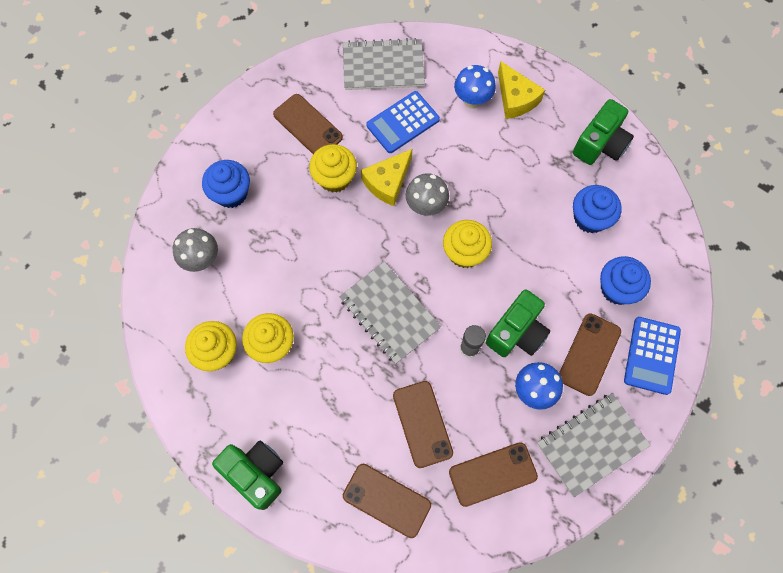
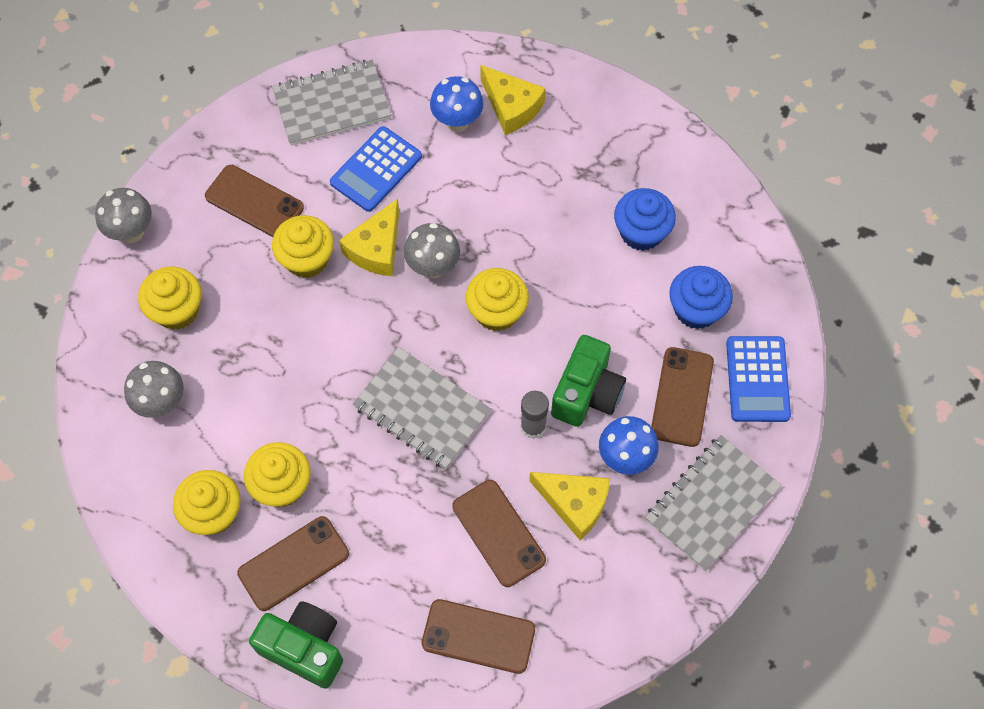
camera: 15 degrees left, 5 degrees down
(214, 127) = (132, 232): none -> grey mushroom
(231, 193) = (177, 310): blue cupcake -> yellow cupcake
(486, 416) = (574, 504): none -> yellow cheese
(492, 474) = (601, 570): brown phone -> brown phone (293, 563)
(600, 144) = (631, 139): green camera -> none

